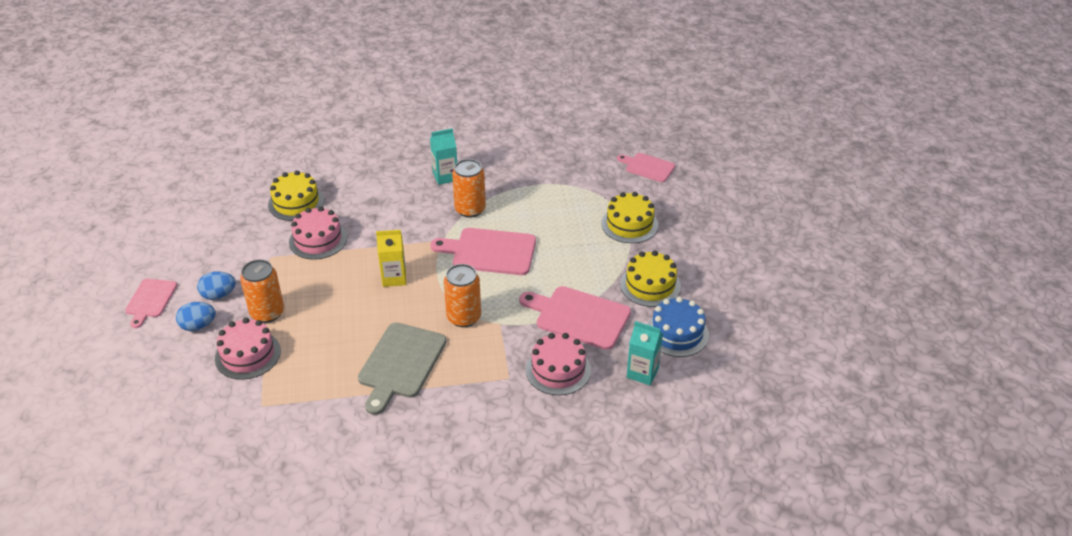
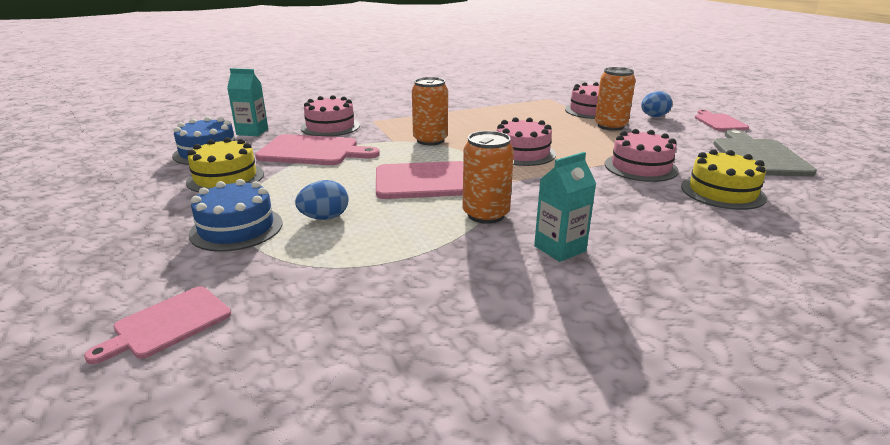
camera: 165 degrees right, 15 degrees down
(219, 295) = (669, 129): blue egg -> blue egg (324, 218)
(394, 278) = (522, 153): yellow carton -> pink cake
(401, 364) = (467, 118): grey cutting board -> grey cutting board (758, 156)
(629, 224) = (236, 228): yellow cake -> blue cake
(648, 167) = (168, 324): pink cutting board -> pink cutting board turned 120 degrees clockwise

